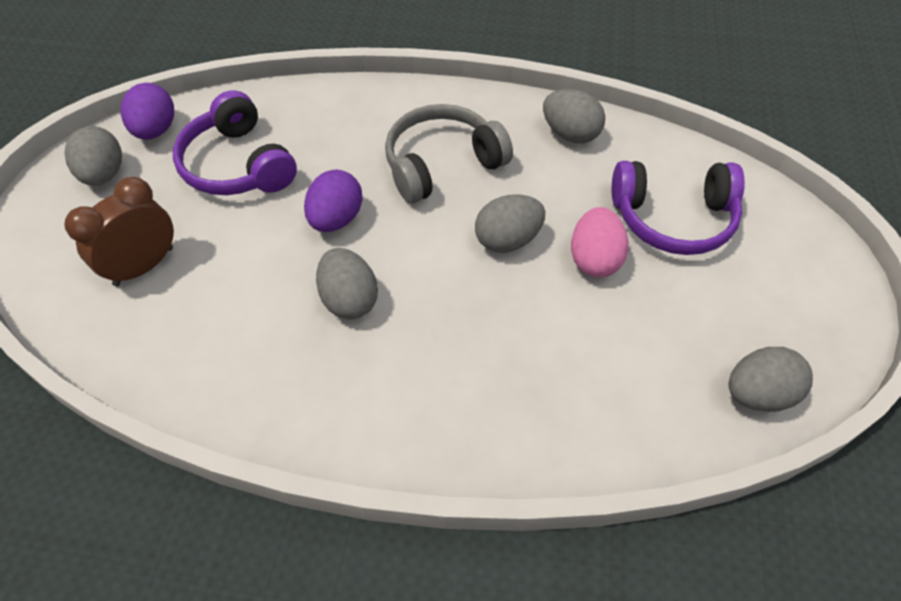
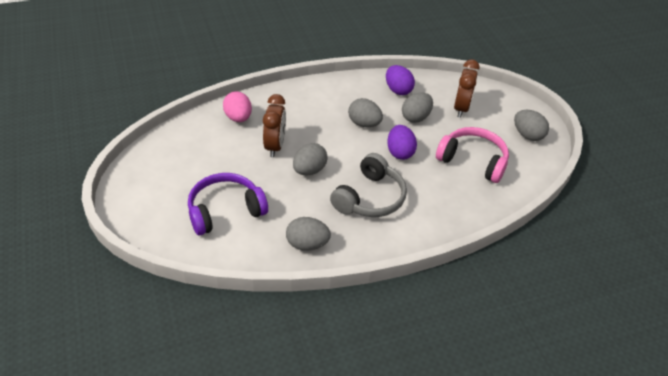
camera: 150 degrees right, 10 degrees down
(155, 130) = (534, 163): purple egg -> purple egg (398, 90)
(237, 165) = (473, 160): purple headphones -> pink headphones
(544, 310) = (275, 146): none -> brown clock
(594, 259) = (261, 175): pink egg -> pink egg (238, 118)
(758, 394) = (167, 144): grey egg -> grey egg (415, 117)

